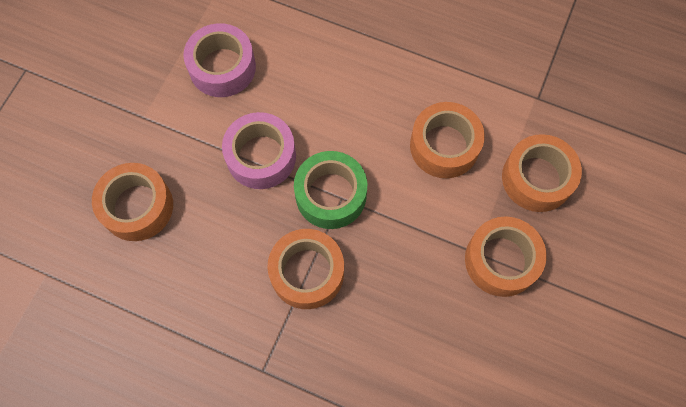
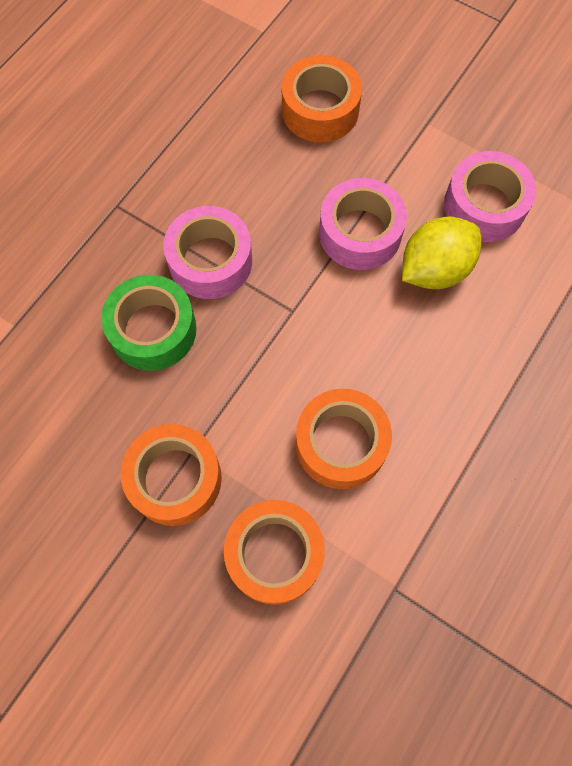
camera: 100 degrees right, 0 degrees up
(286, 97) = (434, 269): none -> yellow lemon
(307, 272) = (210, 261): orange tape -> pink tape
(331, 195) = (298, 299): green tape -> green tape (153, 330)

